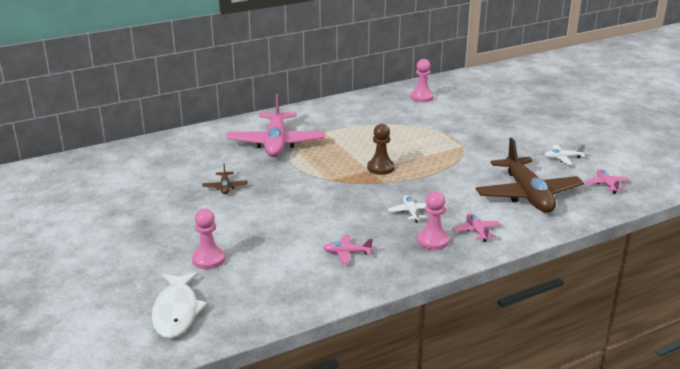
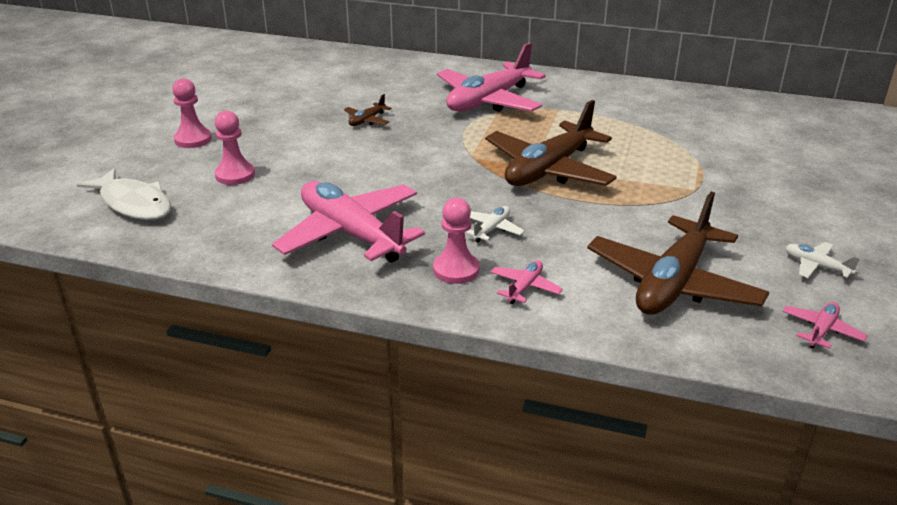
camera: 45 degrees right, 5 degrees up
(176, 312) = (133, 204): white fish -> white fish turned 90 degrees counterclockwise
(347, 253) = (351, 234): pink plane -> pink plane, size x2.39
(380, 168) = (548, 170): brown pawn -> brown plane
(421, 97) = (748, 117): pink pawn -> pink pawn (193, 139)

